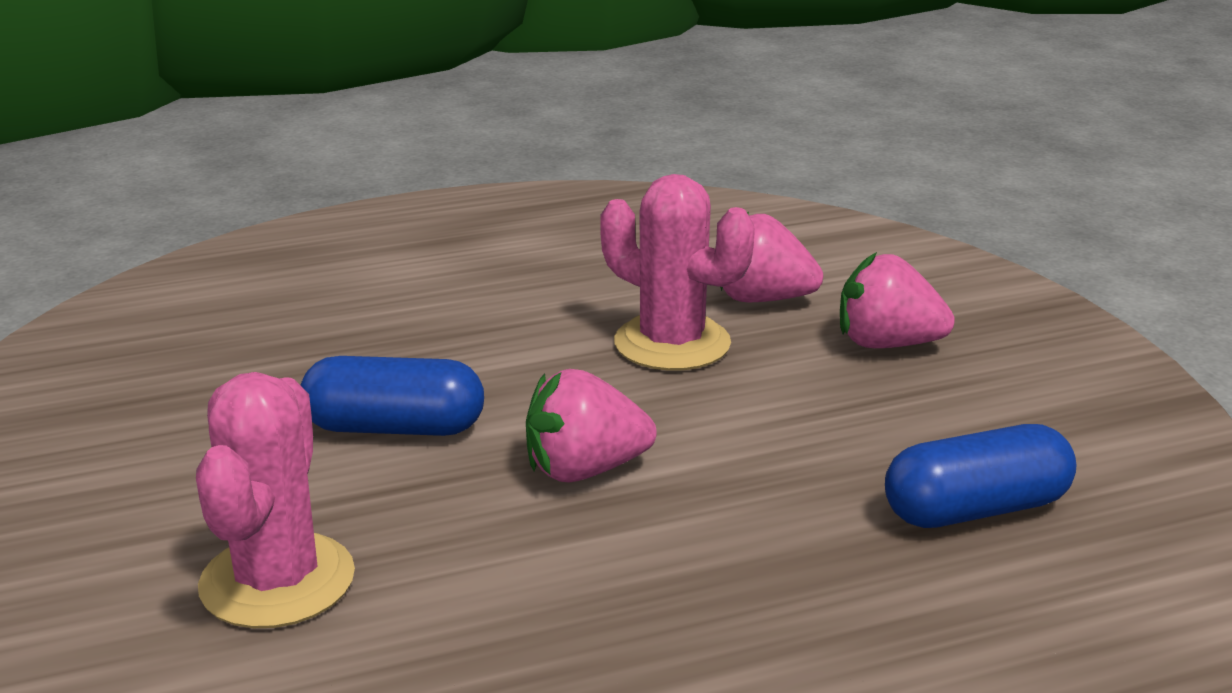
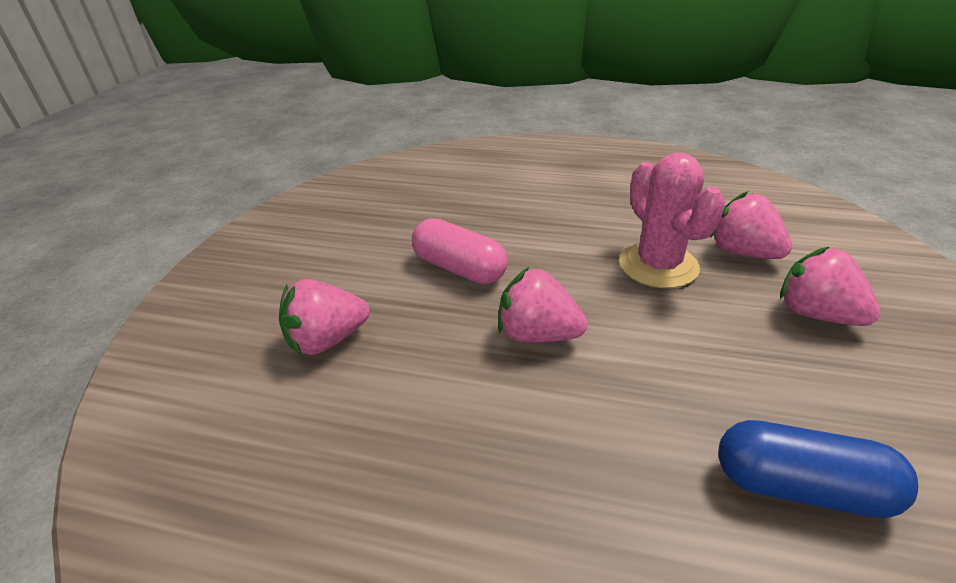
camera: 35 degrees right, 10 degrees up
(277, 581) = (327, 340): pink cactus -> pink strawberry
(395, 428) = (459, 268): blue capsule -> pink capsule

